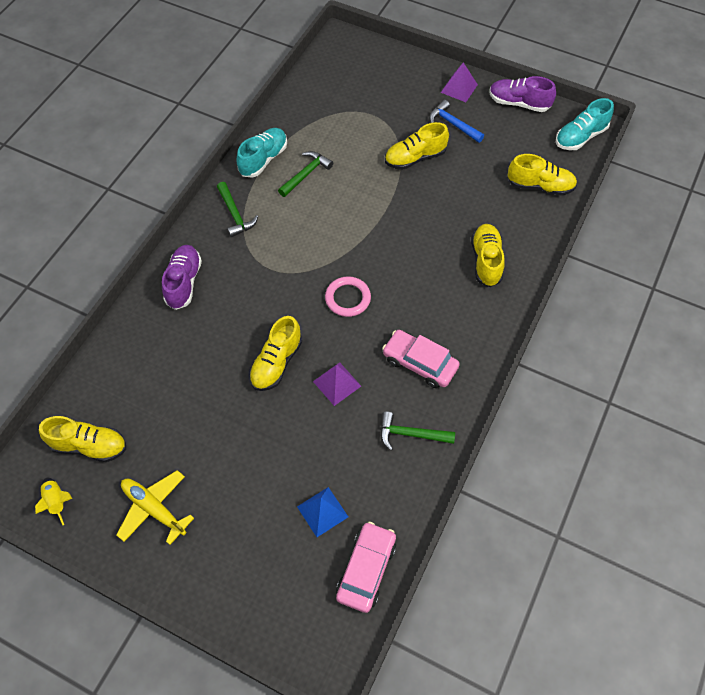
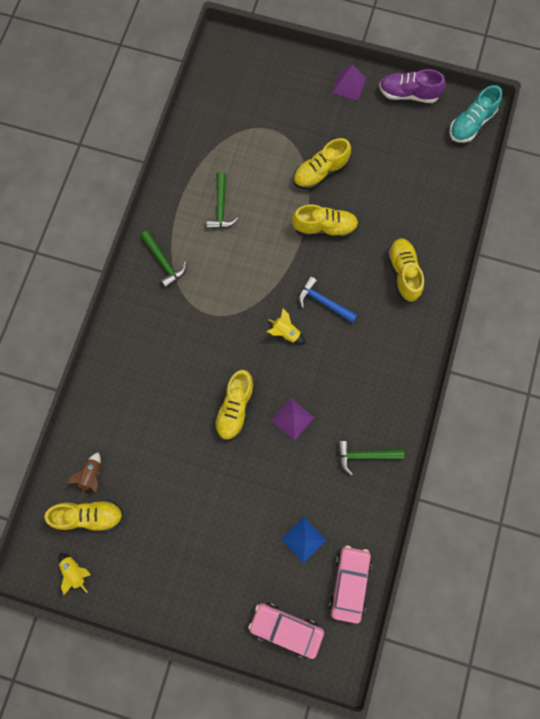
camera: 10 degrees left, 15 degrees up
(104, 405) = (91, 475): none -> brown rocket
(154, 509) = (160, 563): yellow plane -> none
(184, 282) = (133, 341): purple shoe -> none
(263, 159) = (177, 197): turquoise shoe -> none
(306, 174) = (221, 207): green hammer -> green hammer turned 150 degrees clockwise
(348, 298) = (286, 333): pink ring -> yellow rocket
(420, 363) = (361, 386): pink car -> pink car (286, 628)
(453, 124) = (350, 128): blue hammer -> blue hammer (323, 302)
(540, 186) = (441, 185): yellow shoe -> yellow shoe (324, 227)

